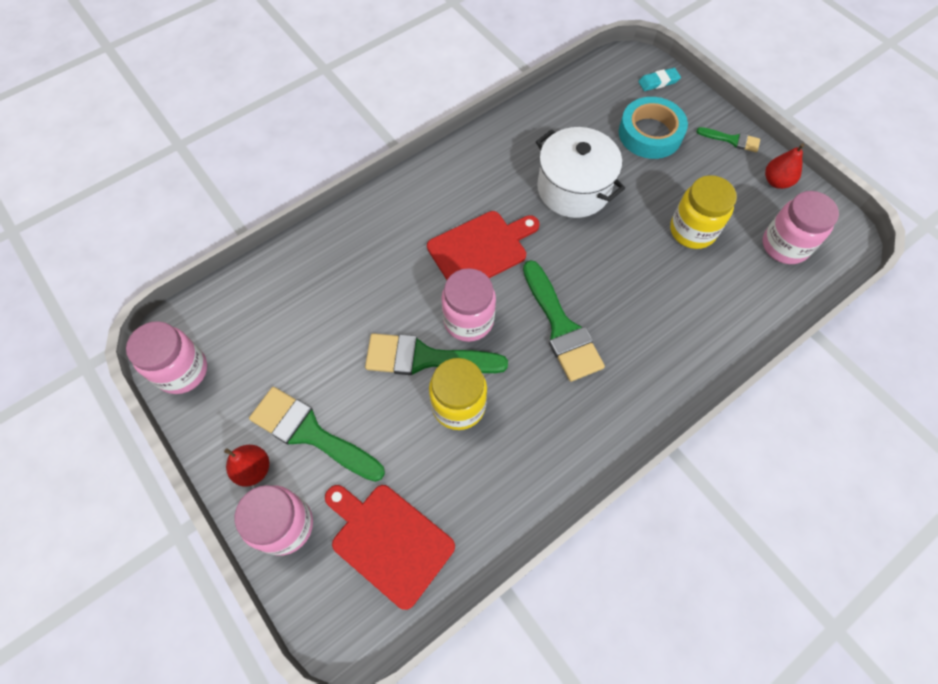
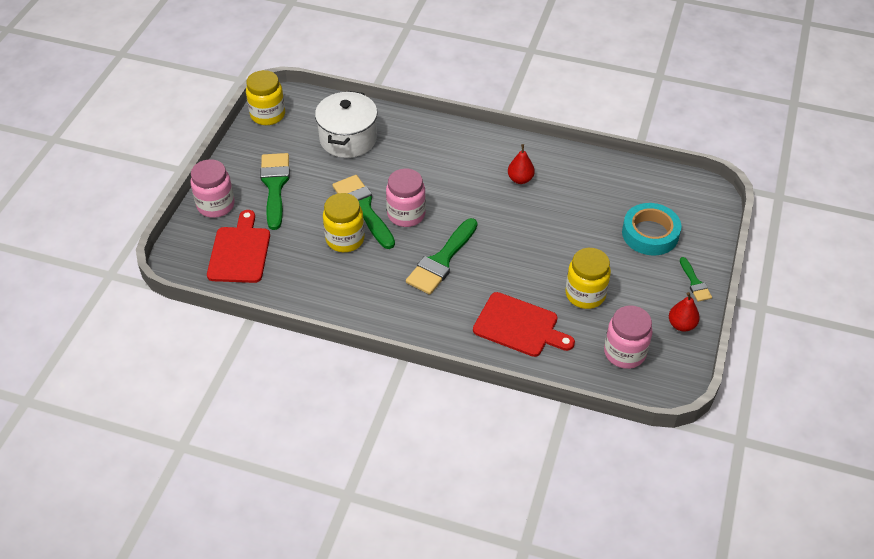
camera: 55 degrees right, 15 degrees down
(182, 371) = (268, 115): pink jar -> yellow jar
(253, 469) = (236, 175): red pear -> red pear (520, 179)
(481, 249) = (463, 194): red cutting board -> red cutting board (519, 326)
(573, 189) = (557, 216): white pot -> white pot (348, 139)
(658, 82) = (706, 216): turquoise eraser -> none

